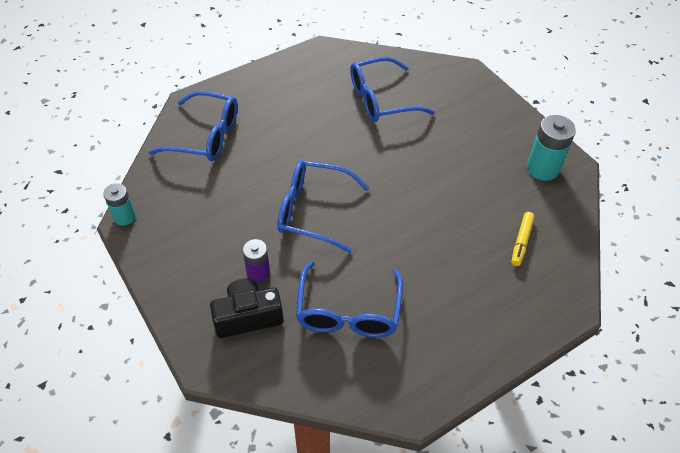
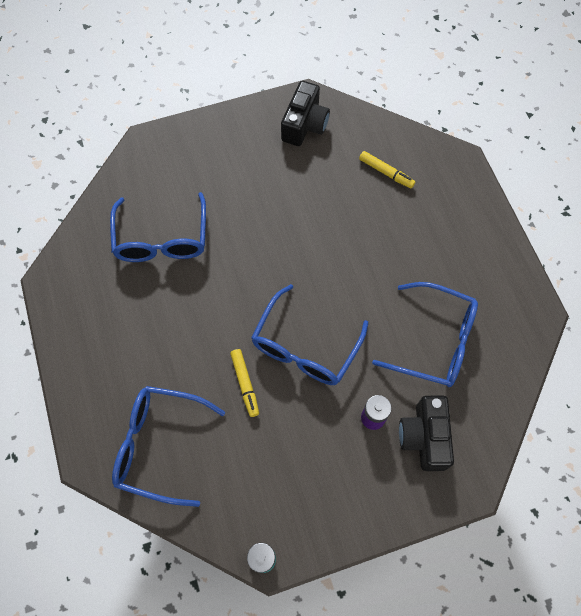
camera: 75 degrees left, 15 degrees up
(206, 136) = (159, 445): blue glasses -> blue glasses turned 105 degrees counterclockwise
(268, 177) = (245, 383): none -> yellow marker
(542, 168) = (304, 124): turquoise battery -> black camera

